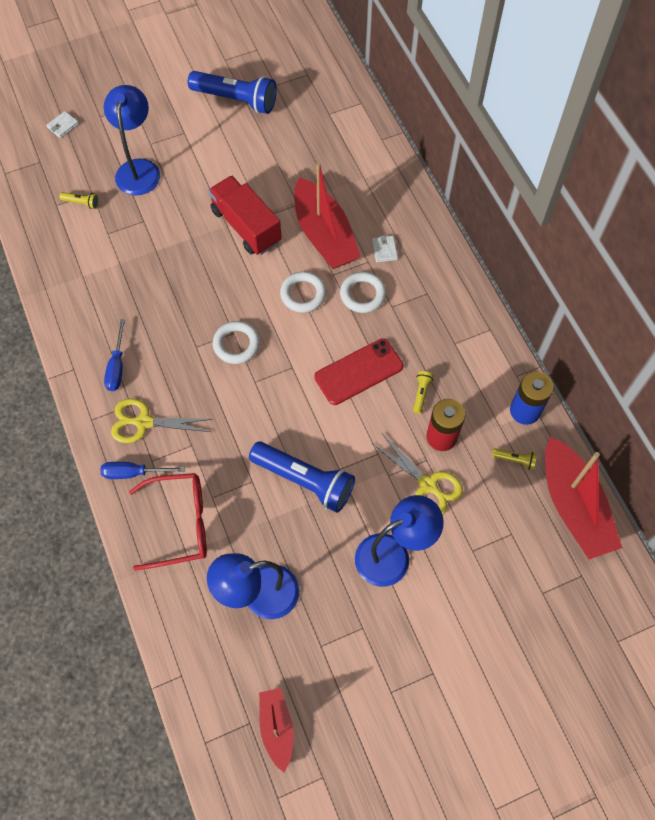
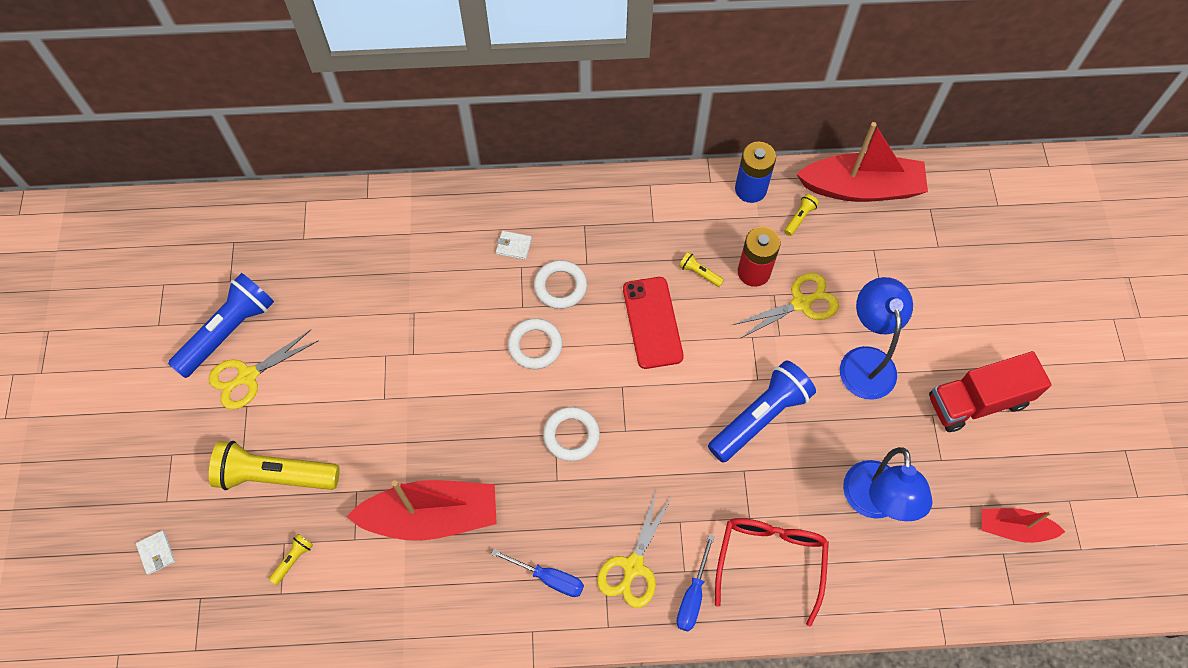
camera: 70 degrees left, 0 degrees up
(139, 169) = (275, 475): blue lamp -> yellow flashlight
(206, 124) = (248, 376): none -> yellow scissors
(246, 226) = (418, 377): red truck -> red truck (977, 401)
(324, 235) = (467, 299): red boat -> red boat (431, 516)

